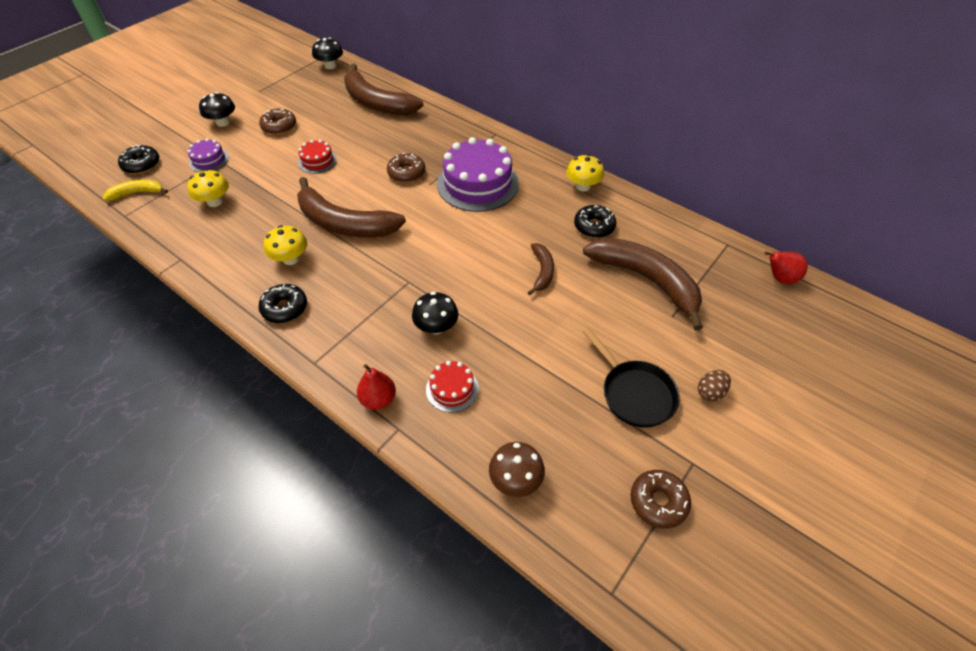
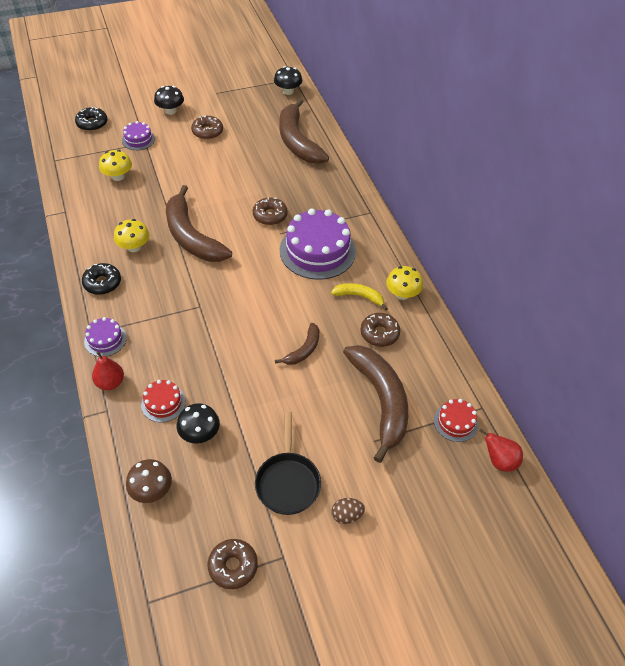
camera: 30 degrees right, 0 degrees up
(137, 193) = (74, 146): yellow banana -> yellow banana (359, 296)
(317, 161) = (212, 174): red cake -> red cake (455, 422)
(336, 361) = (105, 339): none -> purple cake
(436, 327) = (190, 351): black mushroom -> black mushroom (200, 433)
(594, 226) = (379, 333): black donut -> brown donut

